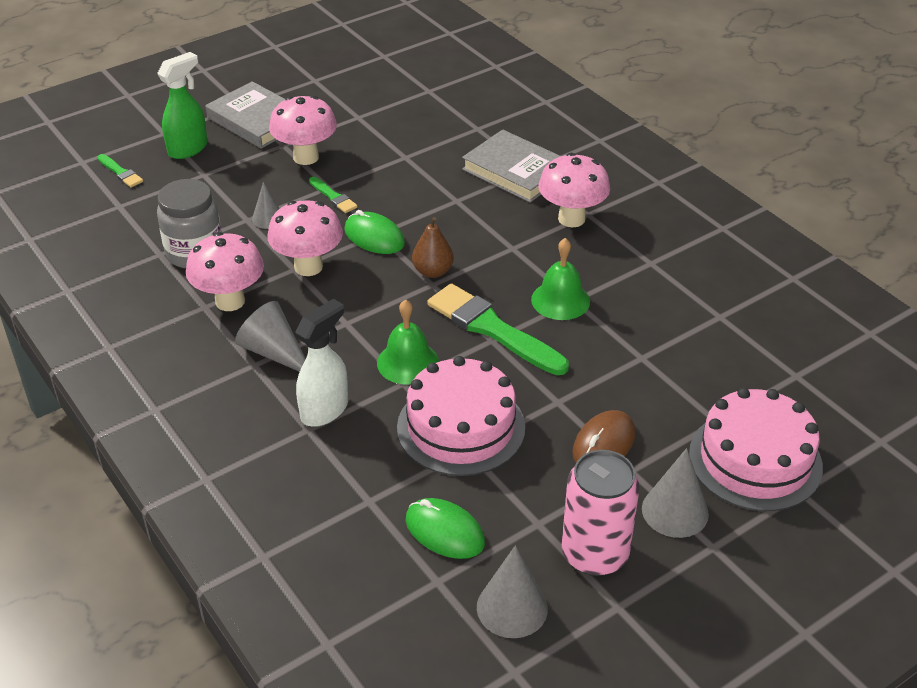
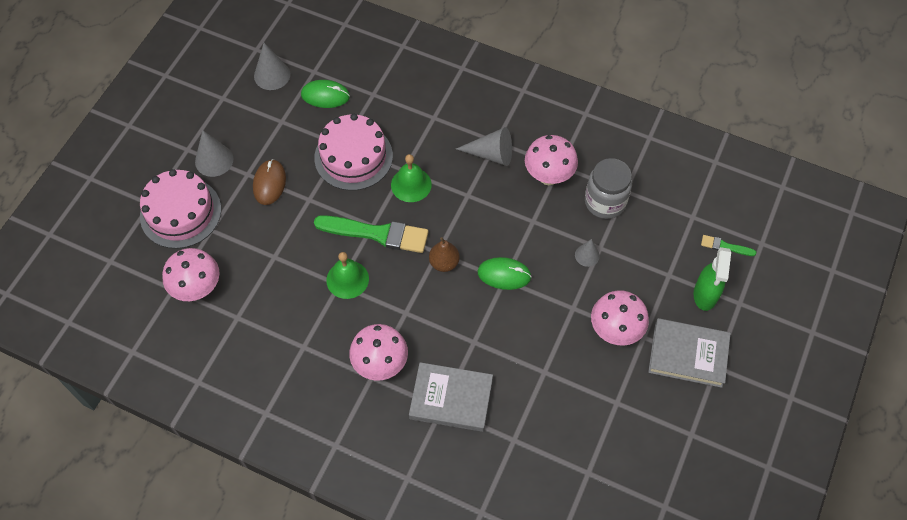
camera: 150 degrees right, 20 degrees up
(308, 267) = (525, 227): pink mushroom -> pink mushroom (198, 289)
(325, 410) = (434, 132): white spray bottle -> none
(333, 197) = (561, 299): green brush -> none
(595, 554) = (245, 118): pink can -> none

